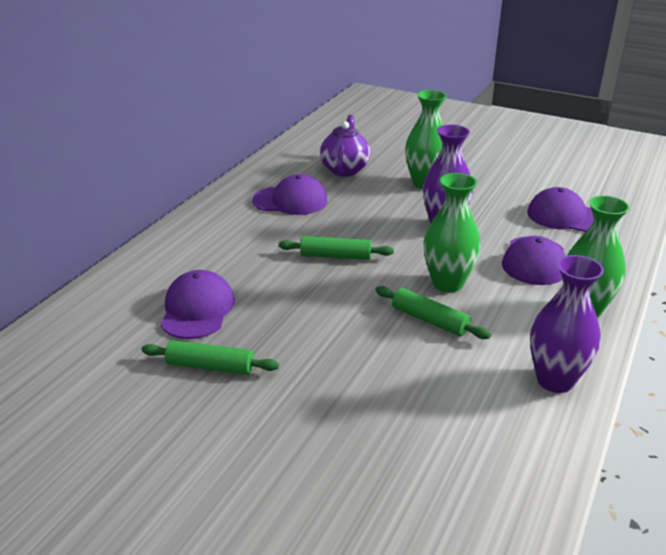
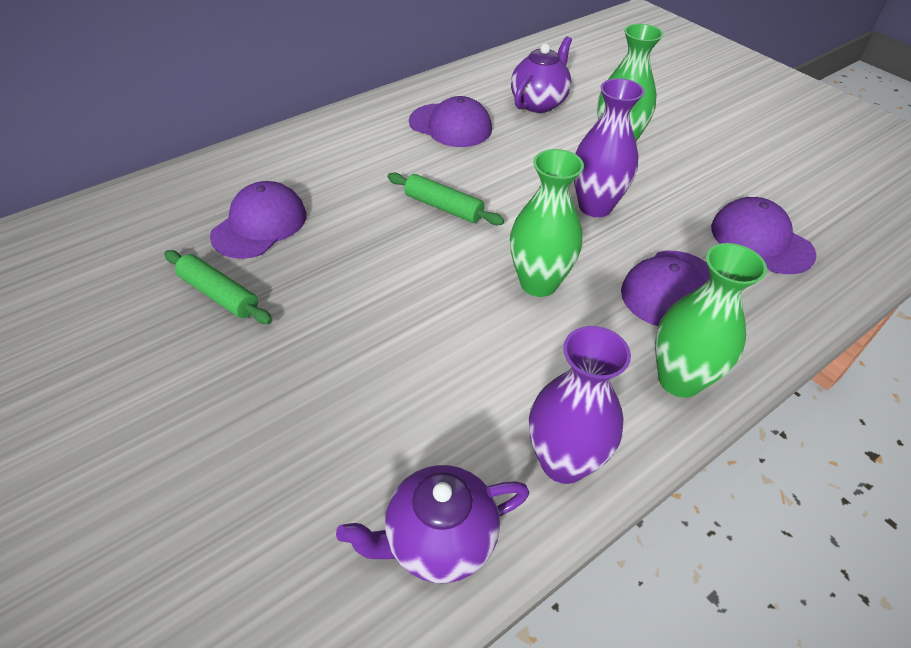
camera: 25 degrees right, 15 degrees up
(429, 320) = (480, 323): green rolling pin -> none
(517, 453) = (439, 540): none -> purple teapot

